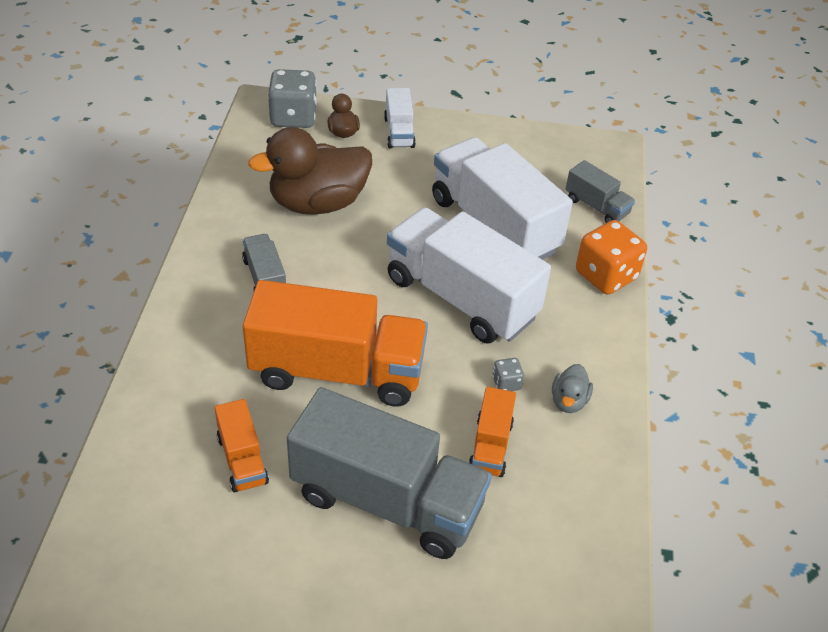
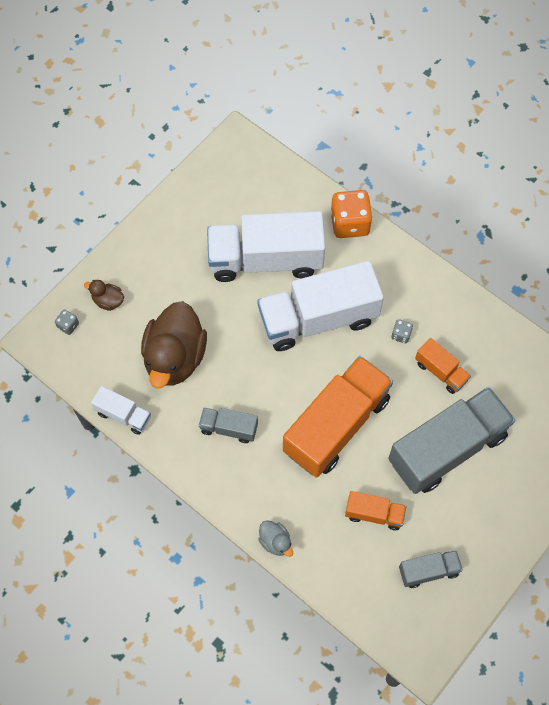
camera: 55 degrees left, 20 degrees up
(293, 117) = (68, 325): grey dice -> grey dice, size x0.46
(399, 132) = (133, 263): white truck -> white truck (123, 415)
(569, 401) = (433, 309): grey duck -> grey duck (275, 542)
(596, 206) = (287, 187): grey truck -> grey truck (428, 571)

